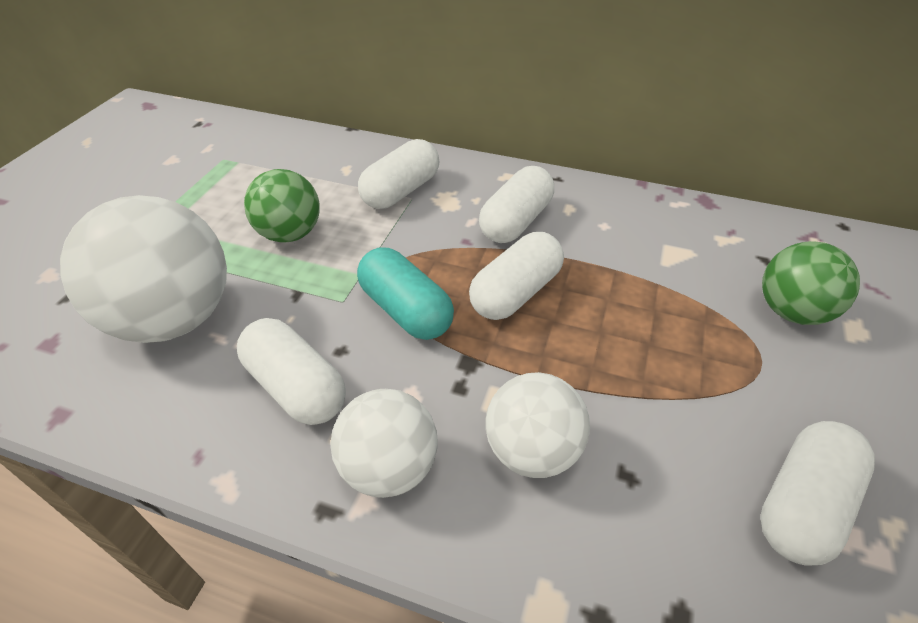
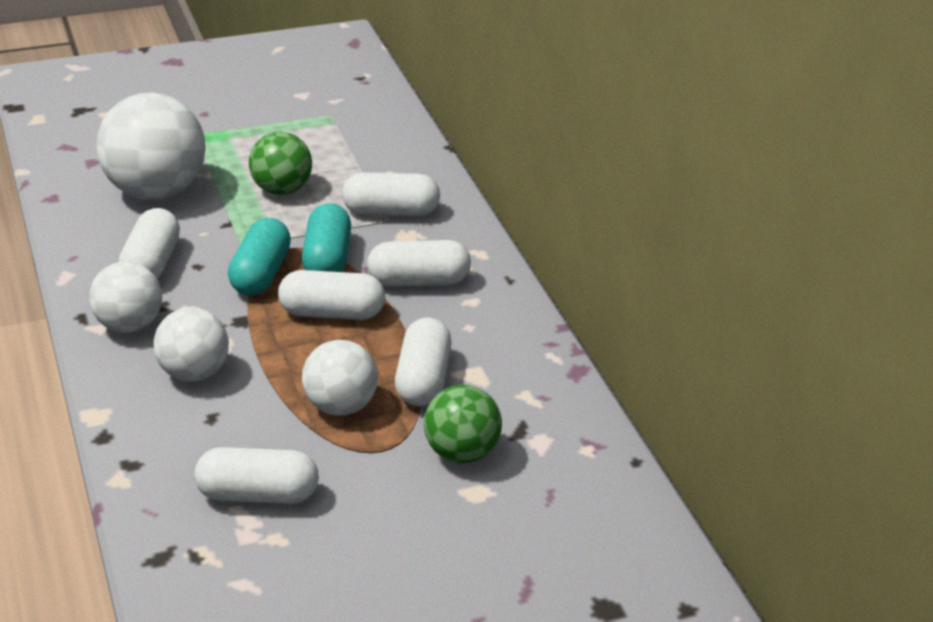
camera: 50 degrees right, 10 degrees down
(429, 257) = (327, 259): none -> turquoise capsule
(664, 284) = (423, 380): none -> white capsule
(672, 357) = (340, 406): none -> white ball

